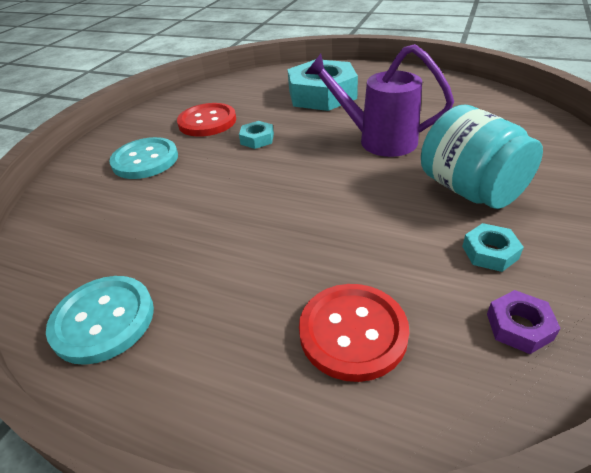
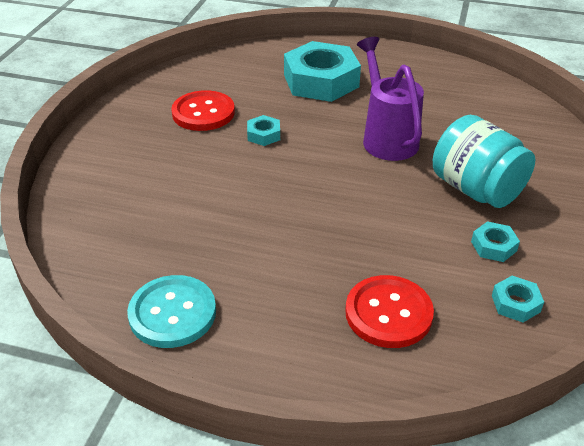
camera: 10 degrees left, 0 degrees up
(145, 160) = (150, 158): turquoise button -> none
(377, 140) = (386, 137): purple watering can -> purple watering can turned 60 degrees clockwise
(519, 326) = (515, 303): purple nut -> turquoise nut

